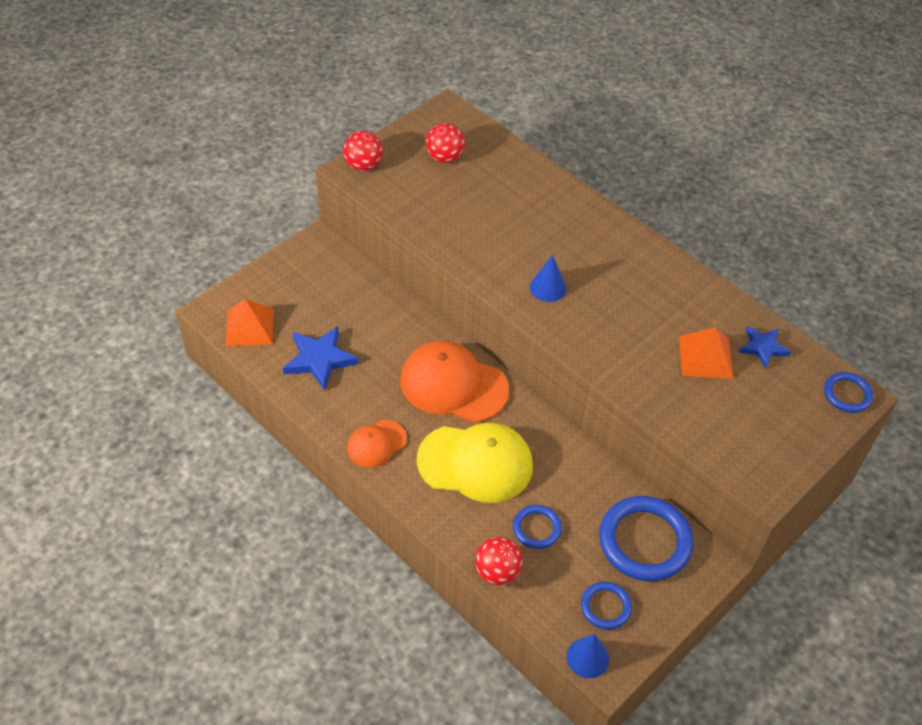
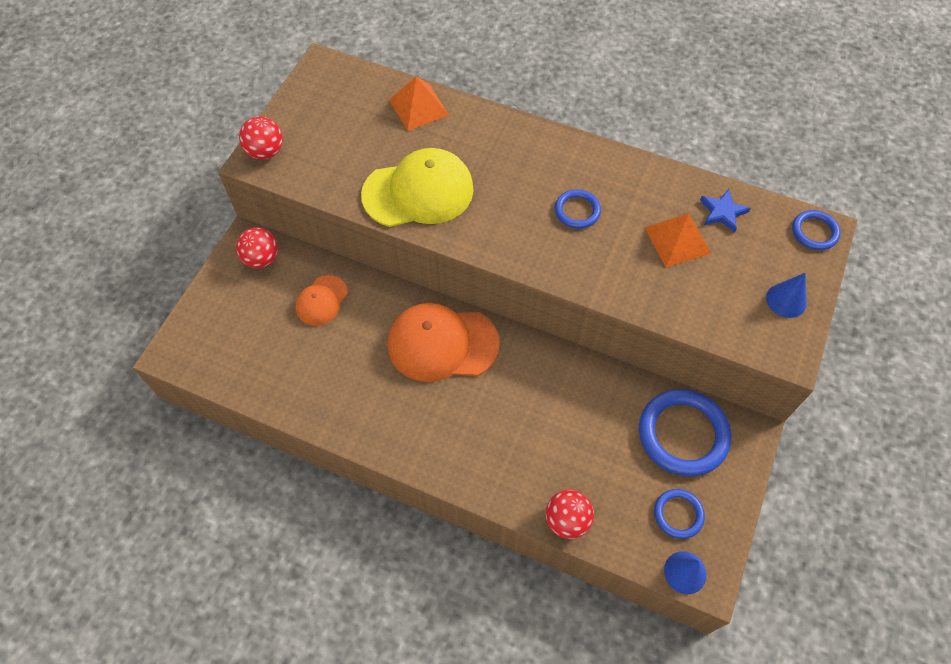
camera: 20 degrees left, 10 degrees up
(250, 326) = (217, 356): orange pyramid -> orange pyramid (418, 107)
(319, 359) = (302, 365): blue star -> none
(376, 444) = (396, 433): orange cap -> orange cap (321, 300)
(445, 157) = (343, 117): red ball -> red ball (261, 259)
(475, 463) = (498, 416): yellow cap -> yellow cap (418, 192)
(536, 528) = (583, 461): blue ring -> blue ring (577, 211)
(548, 287) = (503, 221): blue cone -> blue cone (786, 300)

